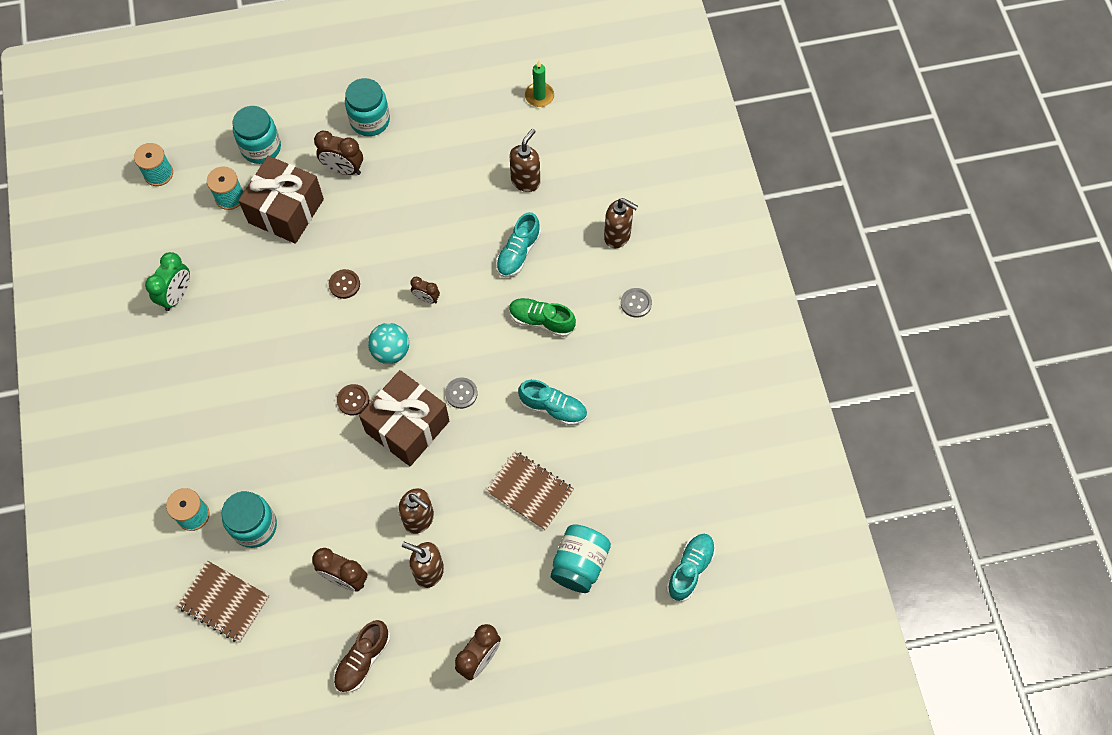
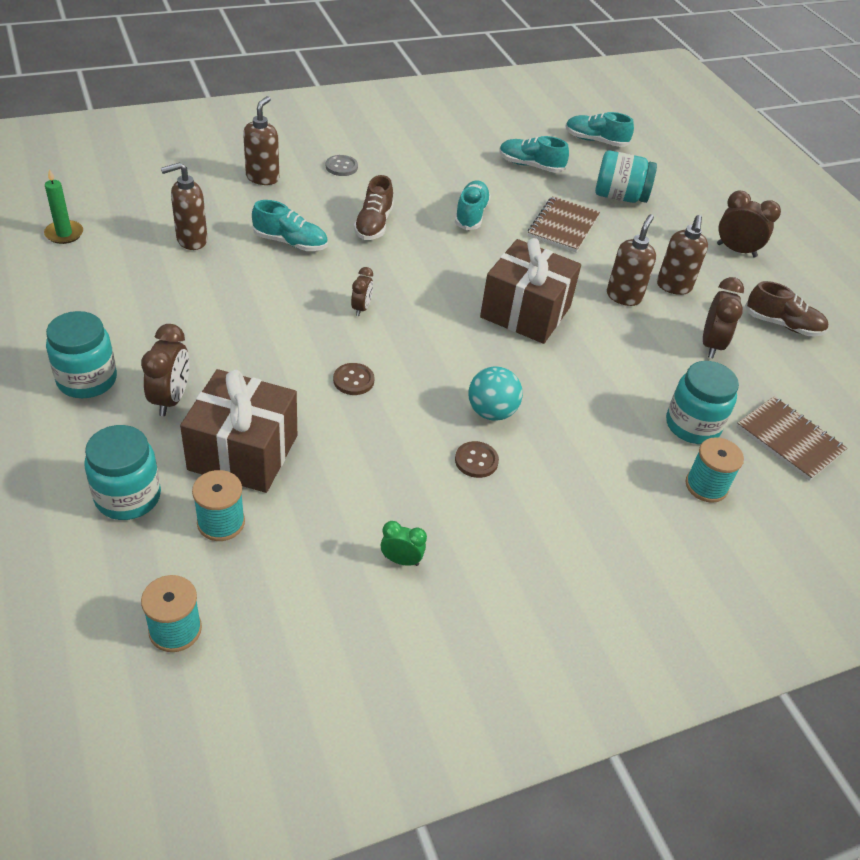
camera: 105 degrees left, 20 degrees down
(177, 295) = (401, 560): green clock -> green clock, size x0.60
(224, 602) = (789, 440): brown notebook -> brown notebook turned 60 degrees counterclockwise
(353, 400) = (508, 358): brown button -> brown button (476, 461)
(391, 351) = (437, 332): turquoise ball -> turquoise ball (491, 412)
(461, 393) = (474, 275): grey button -> none
(525, 181) = (191, 240): brown soap dispenser -> brown soap dispenser turned 45 degrees counterclockwise
(541, 321) = (373, 224): green shoe -> brown shoe
(638, 484) = (530, 165): none -> turquoise shoe

